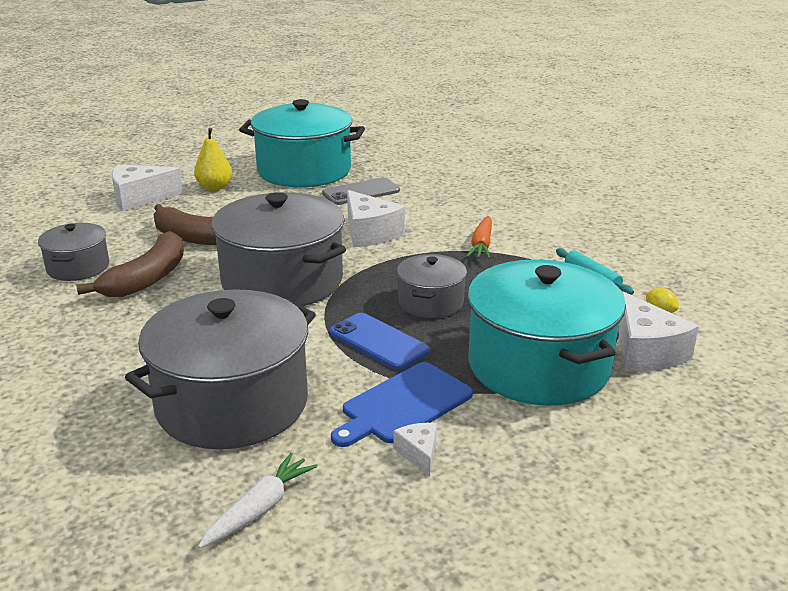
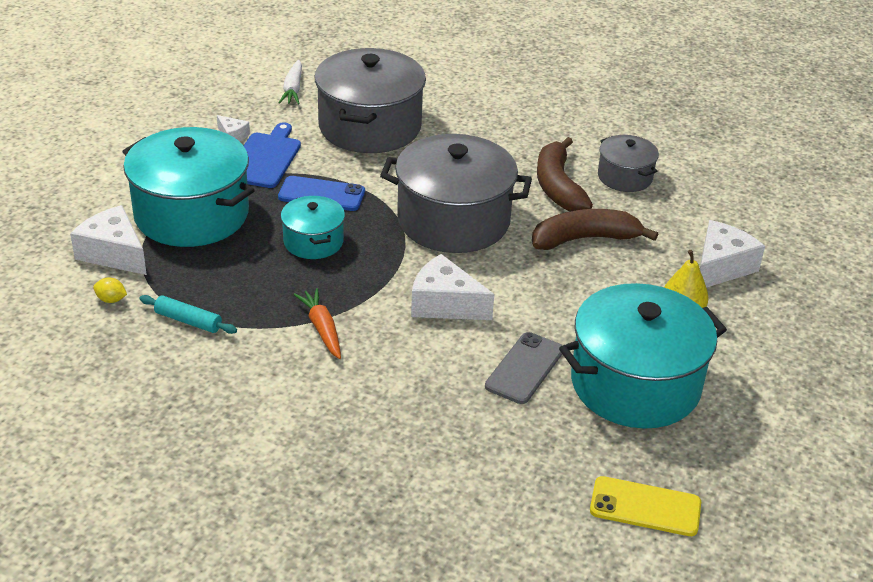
camera: 145 degrees right, 10 degrees up
(375, 139) = (645, 507): none -> yellow phone
(431, 302) = (313, 241): grey pot -> turquoise pot

